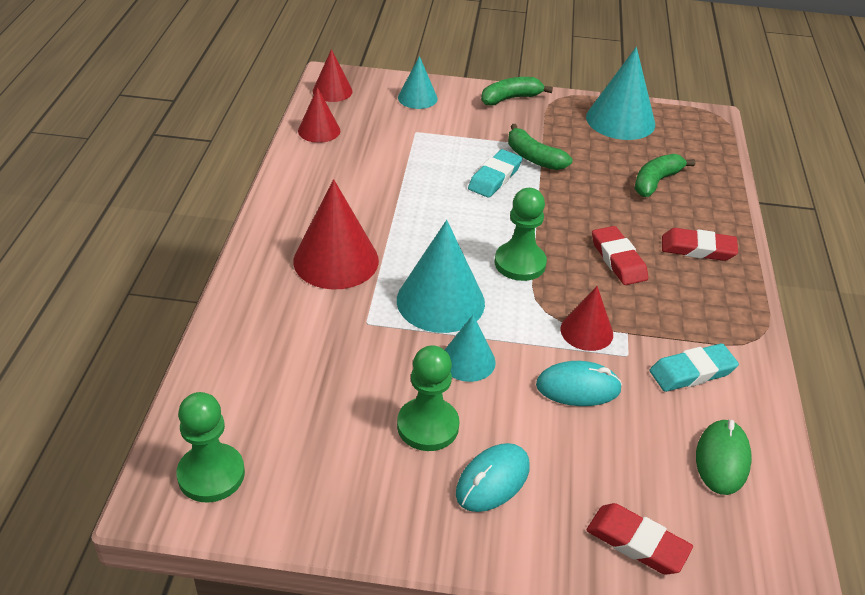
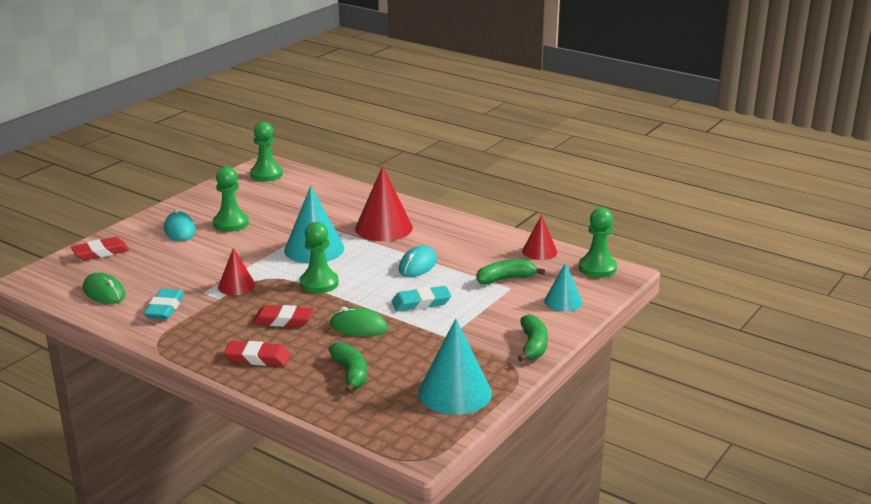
camera: 120 degrees right, 15 degrees down
(332, 91) = (597, 268): red cone -> green pawn
(468, 361) = (259, 244): turquoise cone -> none
(494, 177) = (421, 303): turquoise eraser -> turquoise eraser turned 75 degrees counterclockwise
(533, 158) = (433, 327): green banana -> green banana (506, 279)
(578, 203) = (358, 327): none -> green mouse
(578, 387) = (201, 269): turquoise mouse -> turquoise mouse (417, 265)
(697, 249) = (257, 358): red eraser -> red eraser turned 60 degrees clockwise

